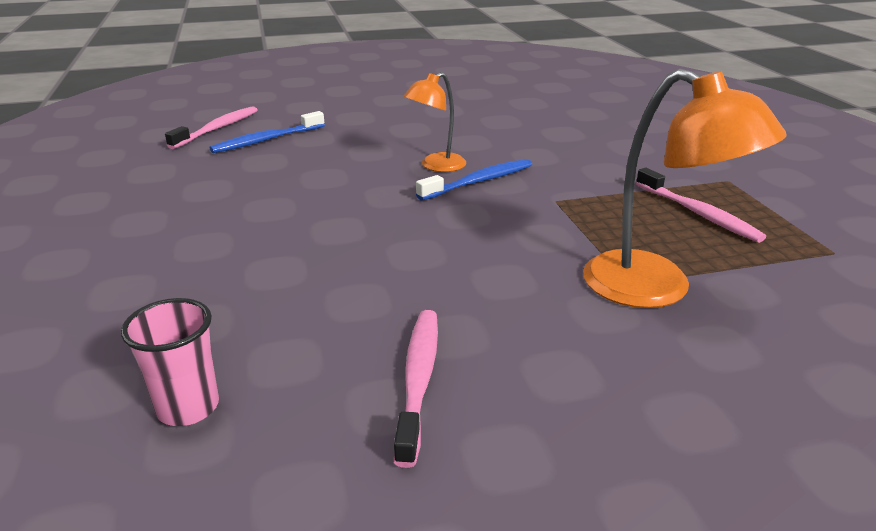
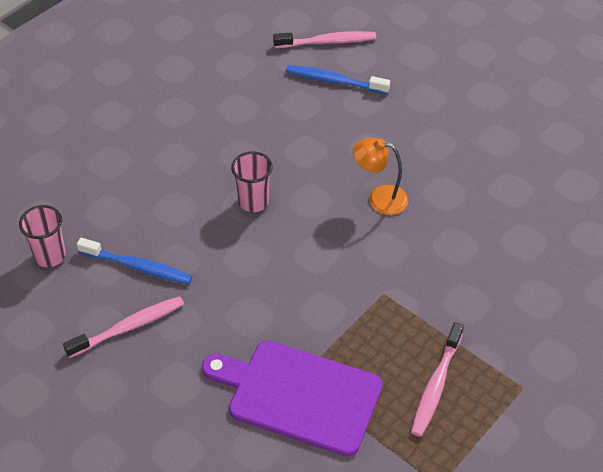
camera: 55 degrees right, 20 degrees up
(344, 222) = (253, 202): none -> pink cup
(478, 182) = (375, 236): blue toothbrush -> blue toothbrush (137, 267)
(656, 289) = (299, 396): orange lamp -> purple cutting board

